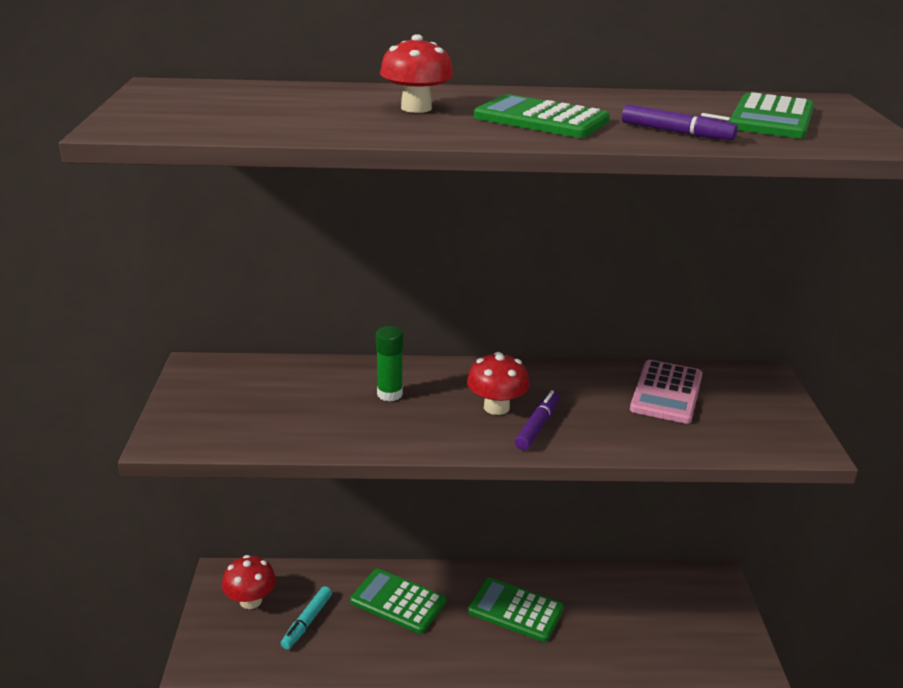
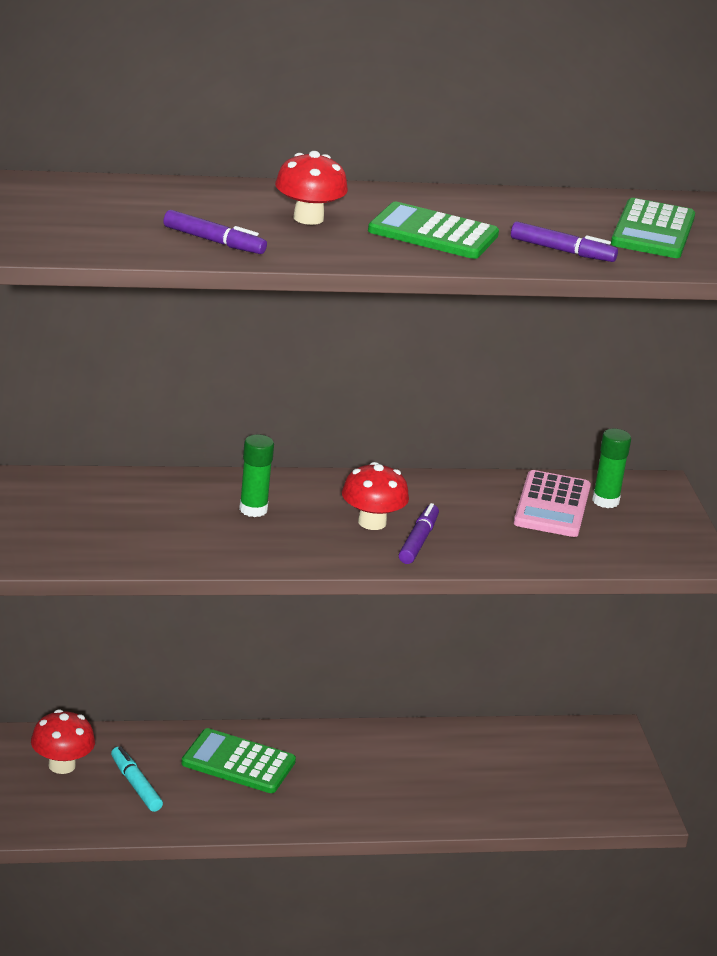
camera: 10 degrees left, 0 degrees up
(307, 124) = (214, 241): none -> purple marker
(307, 622) = (136, 785): turquoise marker -> turquoise marker turned 135 degrees clockwise
(515, 610) = (378, 768): green calculator -> none
(716, 388) = (605, 501): none -> green glue stick

